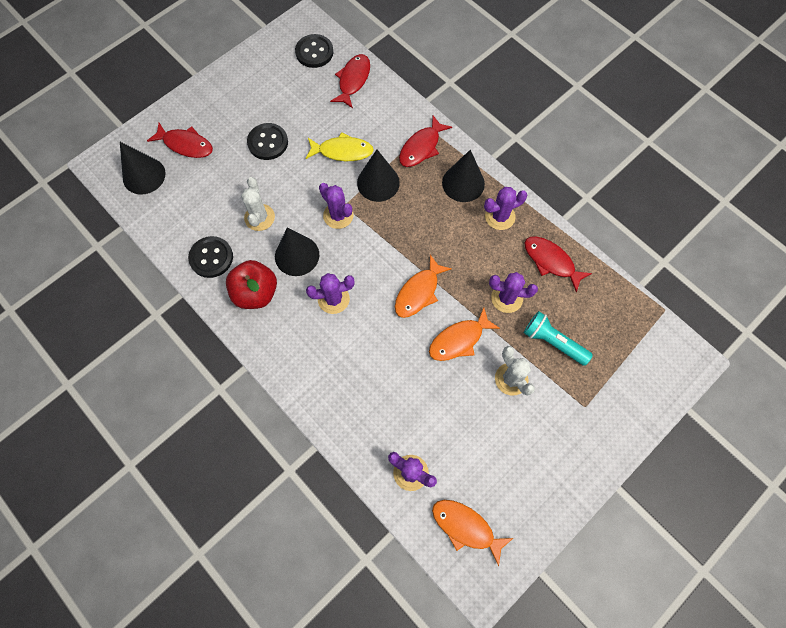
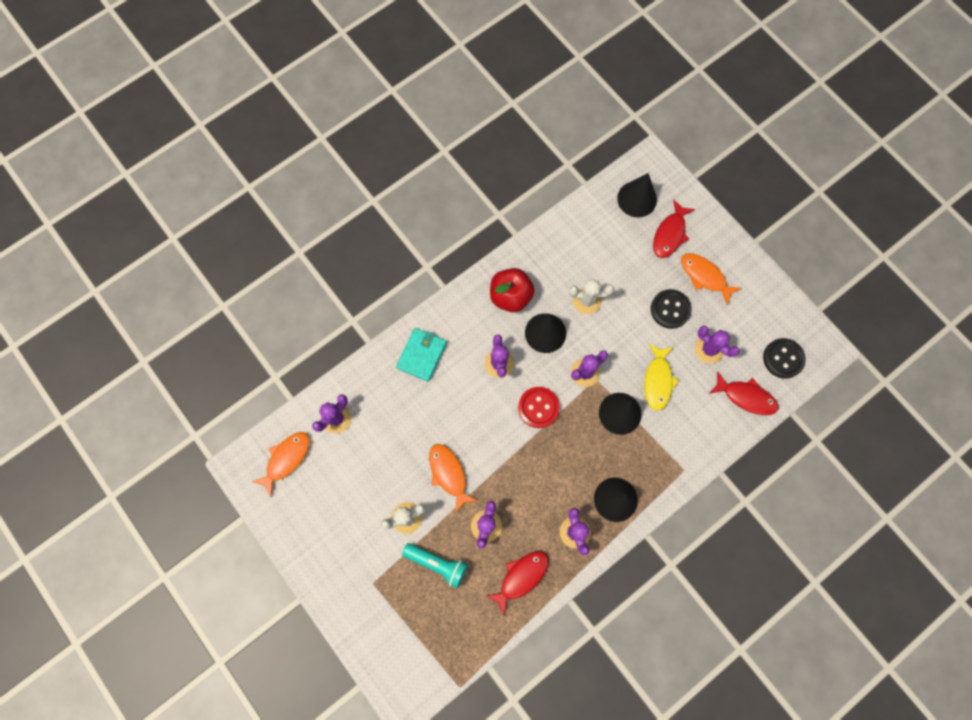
camera: 95 degrees right, 5 degrees up
(211, 258) = (548, 258): black button -> none
(308, 110) = (709, 349): none -> purple cactus
(328, 382) = (421, 355): none -> turquoise wallet
(379, 257) = (538, 407): none -> red button
(419, 292) = (499, 442): orange fish -> orange fish (704, 276)
(421, 147) = (660, 461): red fish -> none
(553, 342) = (437, 563): turquoise flashlight -> turquoise flashlight turned 75 degrees clockwise

